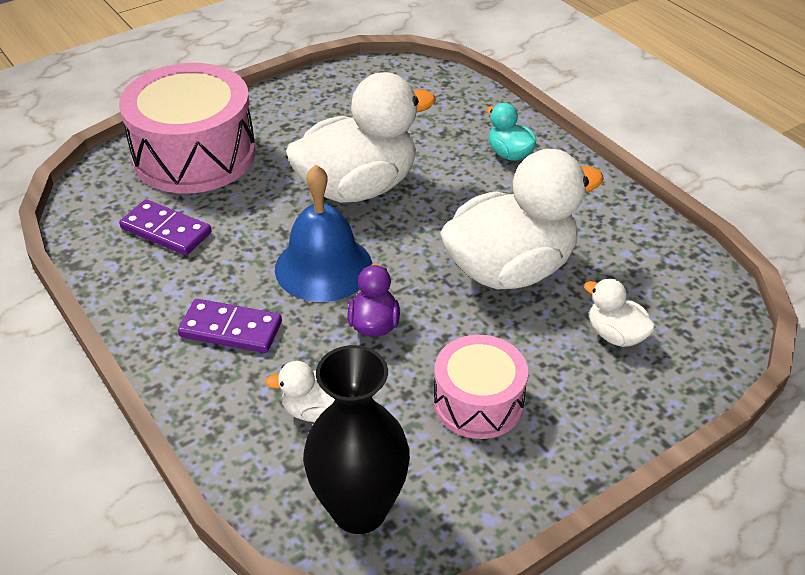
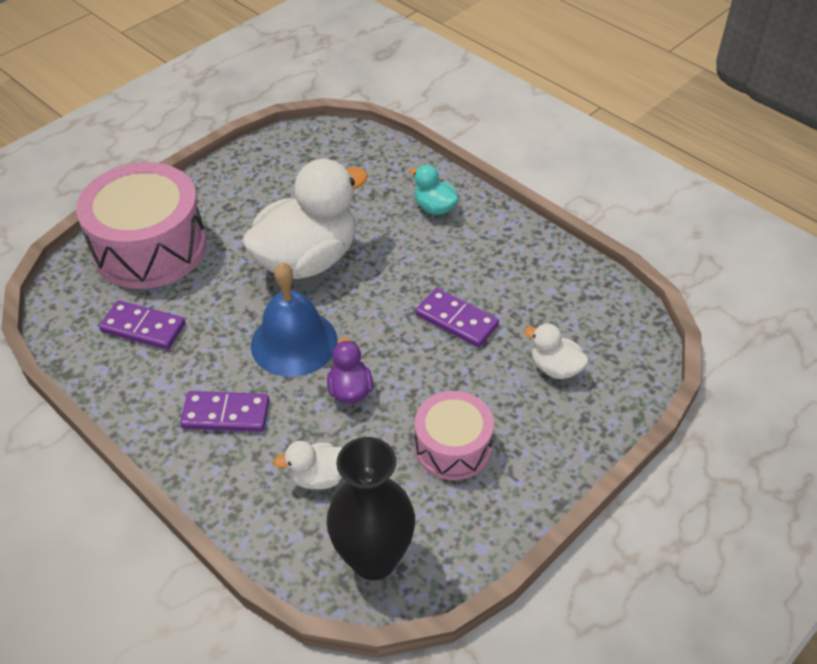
camera: 10 degrees left, 5 degrees up
(510, 269) = (456, 320): white duck -> purple domino

